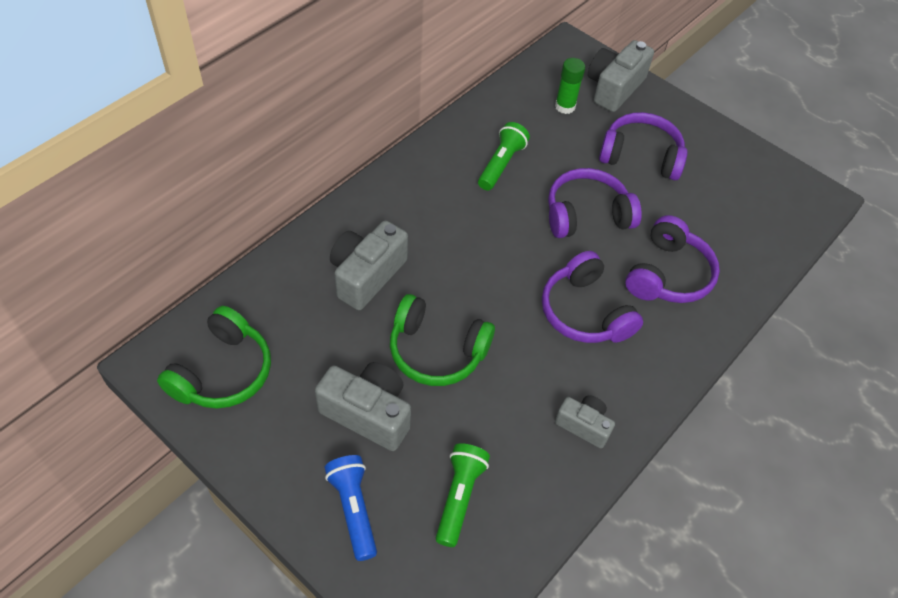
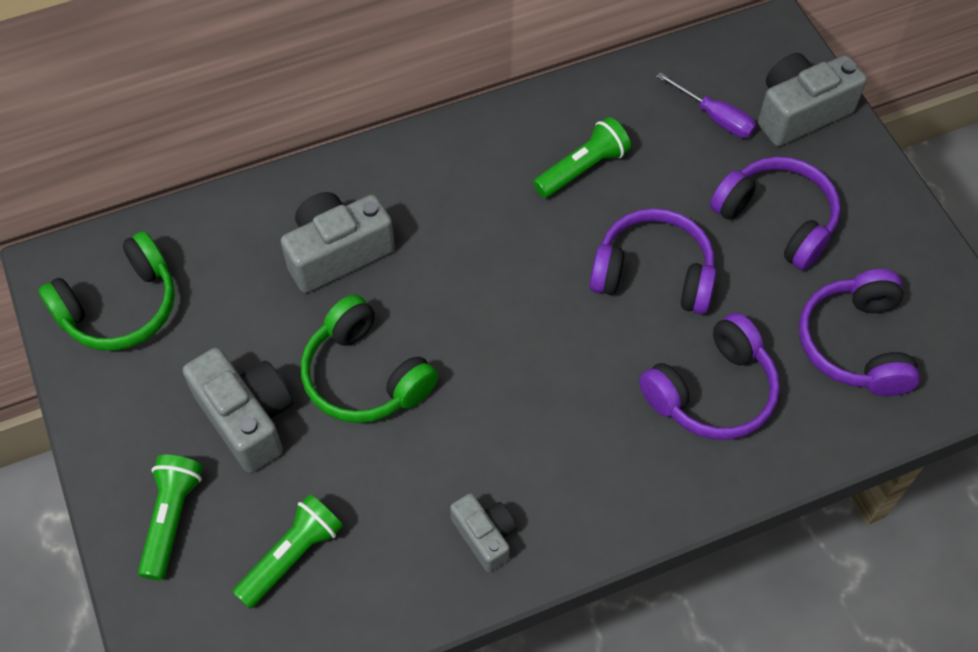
camera: 30 degrees right, 5 degrees up
(354, 509) = (172, 519): blue flashlight -> green flashlight
(565, 106) = (715, 117): green glue stick -> purple screwdriver
(585, 312) = (573, 398): purple headphones -> purple headphones (855, 344)

